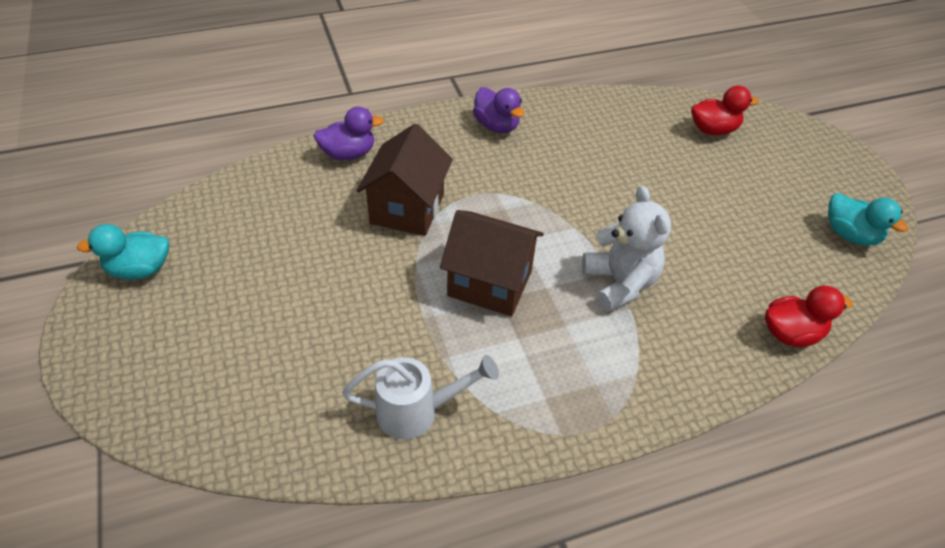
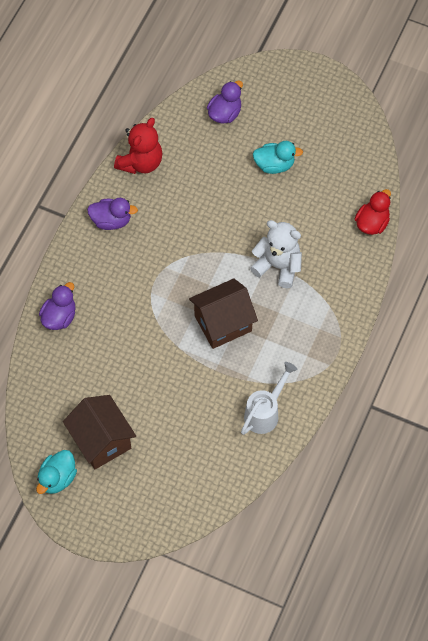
camera: 45 degrees left, 15 degrees up
(407, 208) = (134, 320): brown house -> brown house (101, 441)
(581, 108) = (141, 162): none -> red teddy bear
(713, 130) = (225, 113): red duck -> purple duck
(850, 235) = (350, 133): turquoise duck -> turquoise duck (274, 165)

